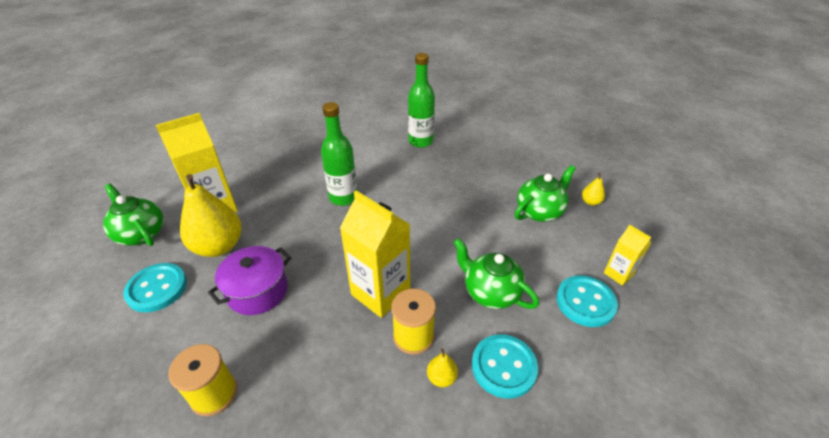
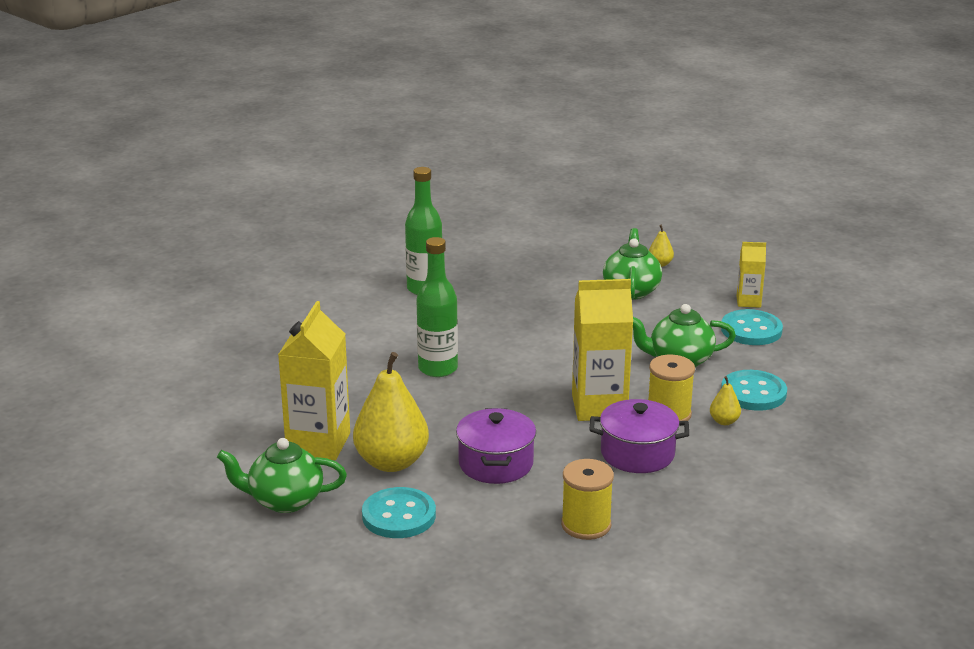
camera: 45 degrees left, 15 degrees down
(340, 356) = (637, 454): none -> purple pot

